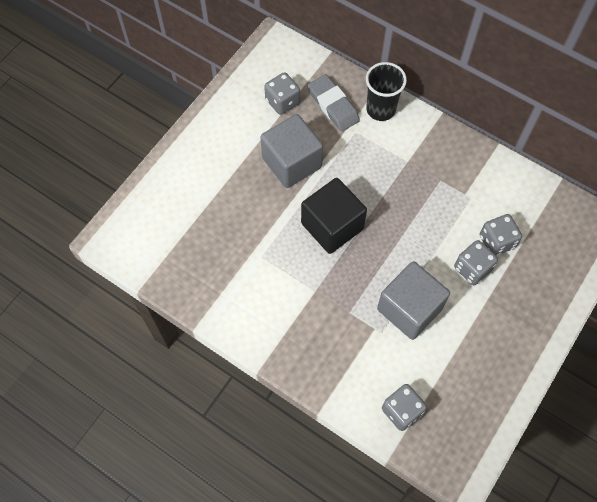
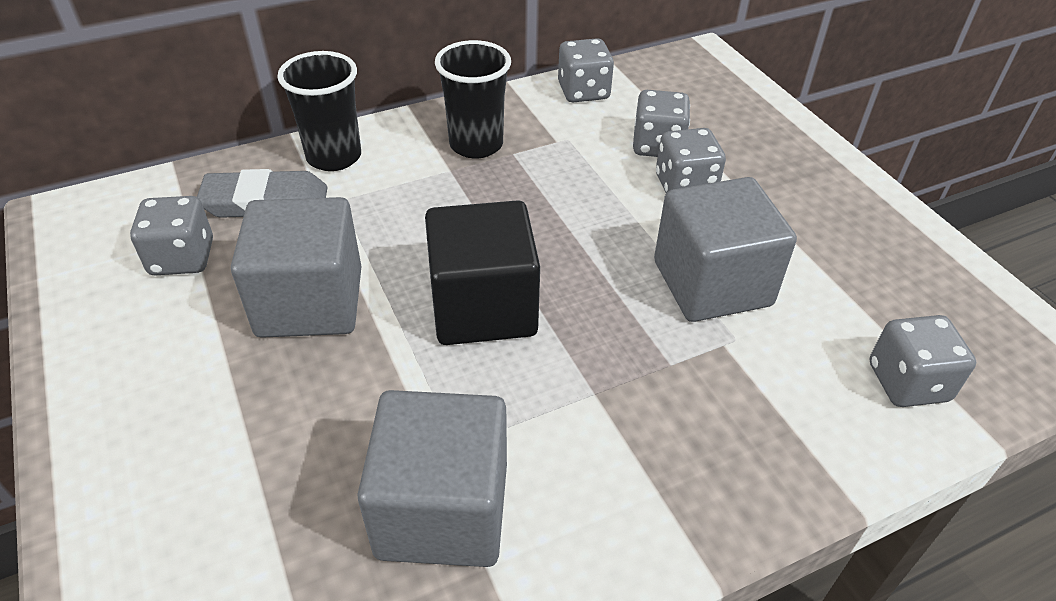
camera: 60 degrees left, 20 degrees down
(232, 268) = (442, 510): none -> grey cube
(434, 161) = (476, 144): none -> black cup
(518, 184) = (583, 91): none -> grey dice

